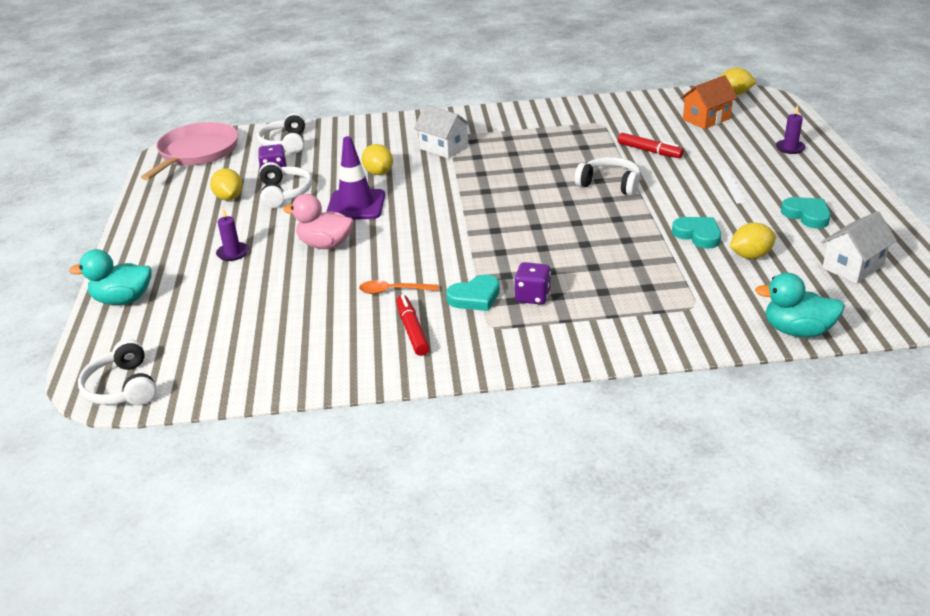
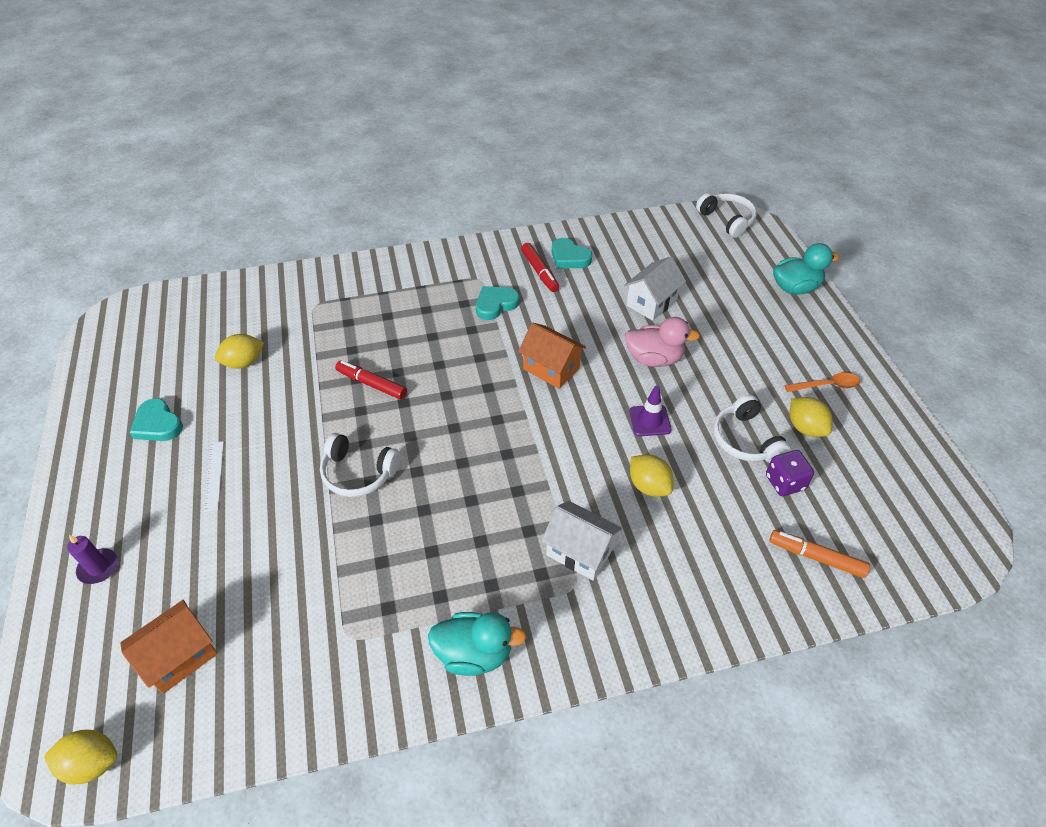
camera: 170 degrees right, 15 degrees up
(197, 153) = (926, 526): pink pan -> none
(233, 253) = (739, 344): purple candle -> none
(285, 143) = (816, 557): white headphones -> orange marker
(356, 205) = (650, 420): purple traffic cone -> purple traffic cone, size x0.60
(393, 291) = (567, 308): orange spoon -> orange spoon (826, 385)
(430, 241) = (551, 368): none -> orange house
(532, 296) = (447, 307): purple dice -> none
(649, 151) = (293, 553): red marker -> red marker (371, 384)
(698, 235) = (283, 389): turquoise heart -> turquoise heart (569, 257)
(797, 331) = (244, 286): turquoise duck -> turquoise duck (474, 653)
(853, 266) = (158, 353): white house -> white house (651, 303)

